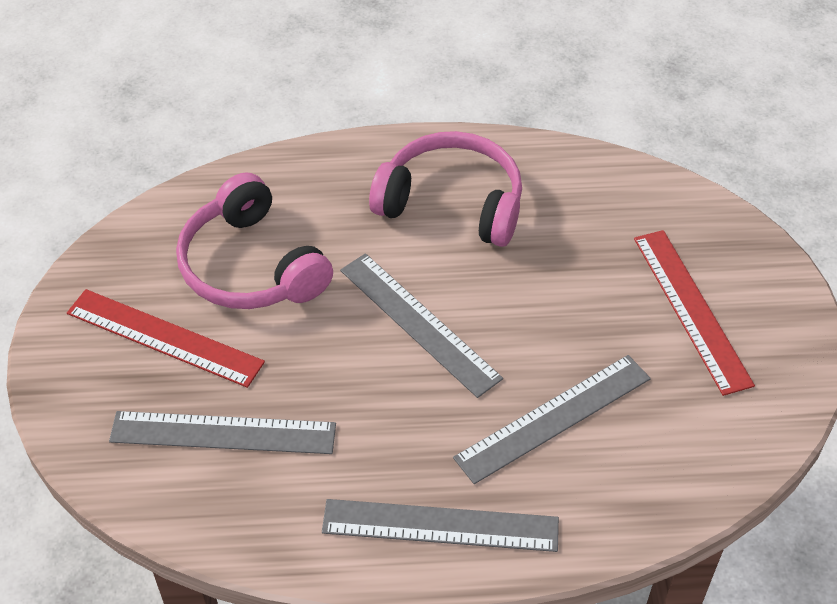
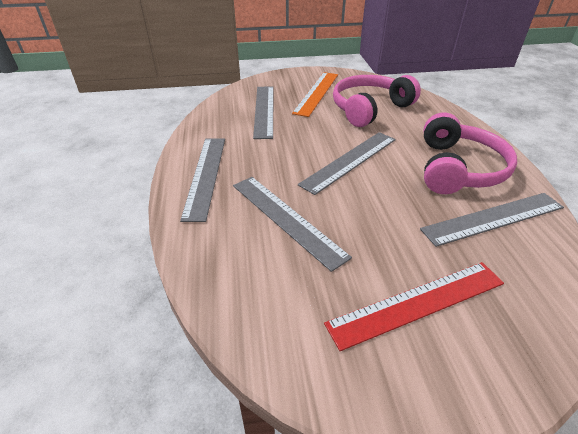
camera: 85 degrees right, 10 degrees down
(164, 338) = (316, 93): red ruler -> orange ruler
(559, 202) = (493, 218): none -> grey ruler

